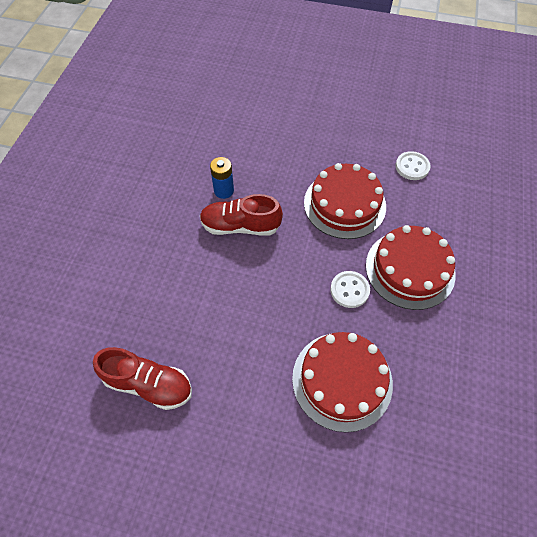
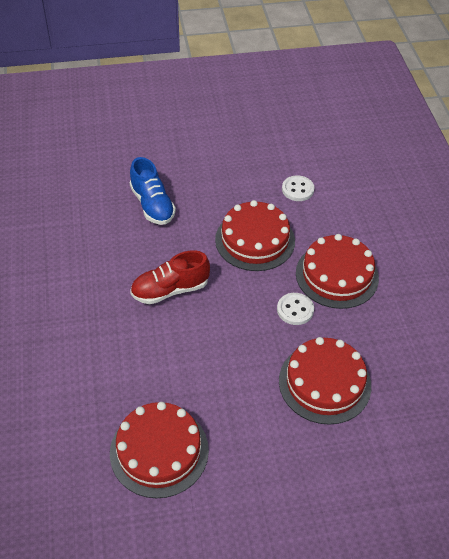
camera: 25 degrees left, 10 degrees down
(149, 384) = (159, 451): red shoe -> red cake
(224, 191) = (137, 264): blue battery -> none
(266, 138) = (152, 205): none -> blue shoe

